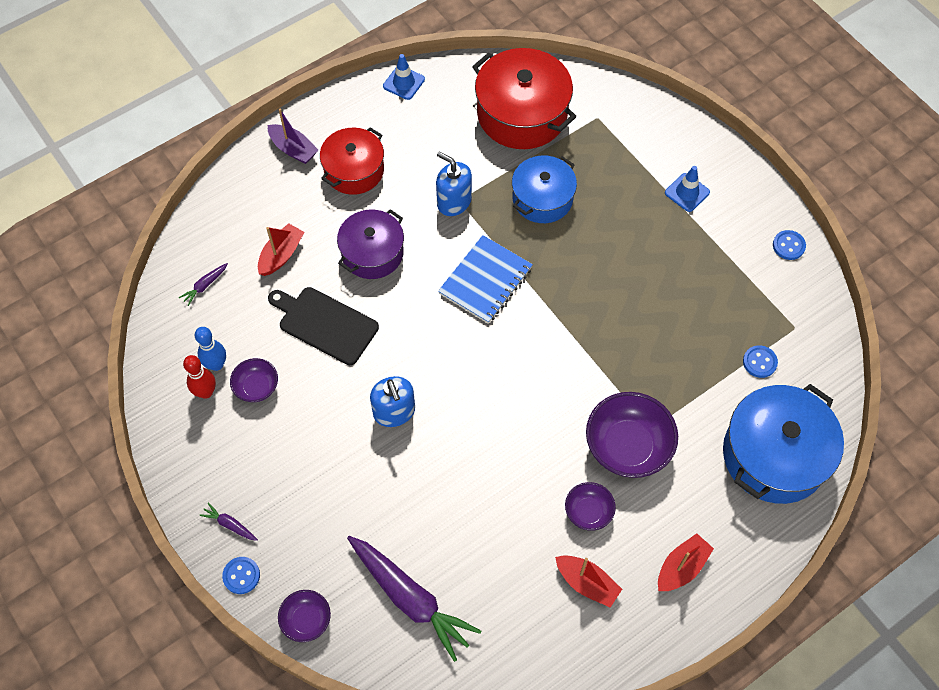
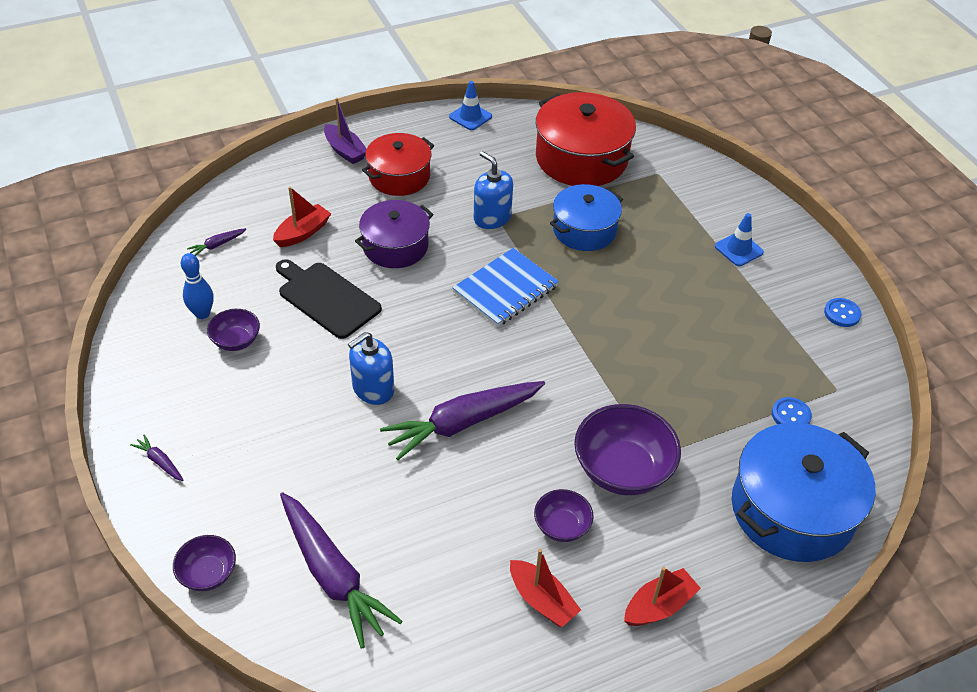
camera: 10 degrees right, 15 degrees down
(206, 392) = (182, 336): red bowling pin -> none
(241, 576) = (153, 514): blue button -> none
(394, 412) = (373, 389): blue soap dispenser -> blue soap dispenser turned 60 degrees clockwise
(482, 430) = (463, 423): none -> purple carrot

